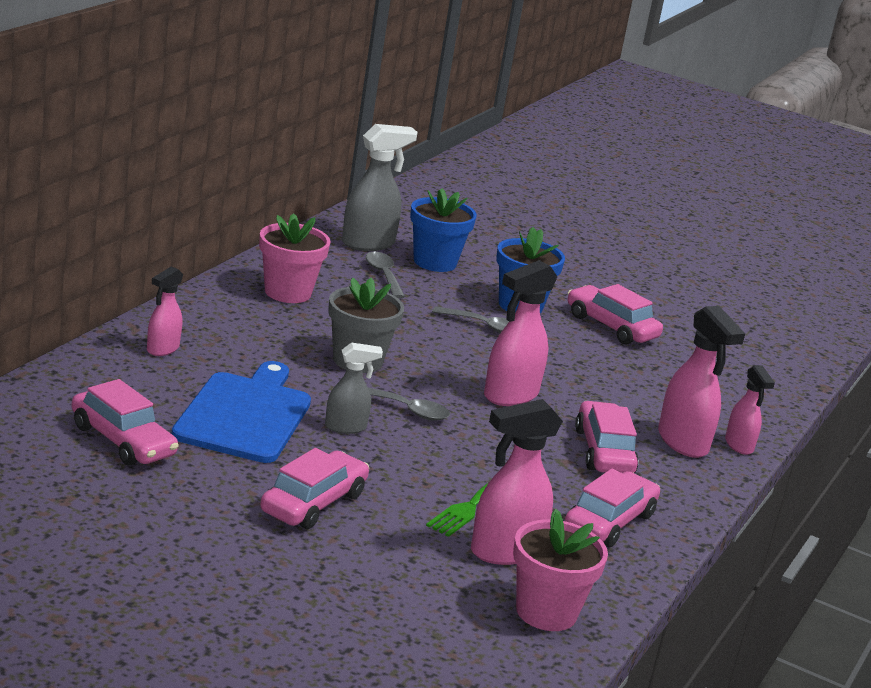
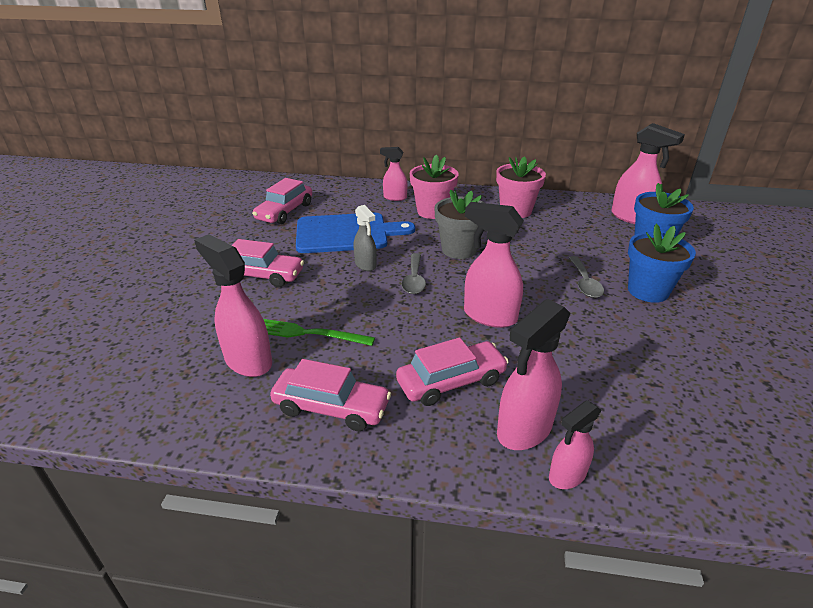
camera: 75 degrees right, 10 degrees up
(369, 243) = (632, 218): grey spray bottle -> pink spray bottle
(383, 275) = (595, 232): grey spoon -> none
(546, 612) = (169, 399): pink flower pot -> pink flower pot (432, 211)
(611, 326) = (692, 342): pink car -> none

